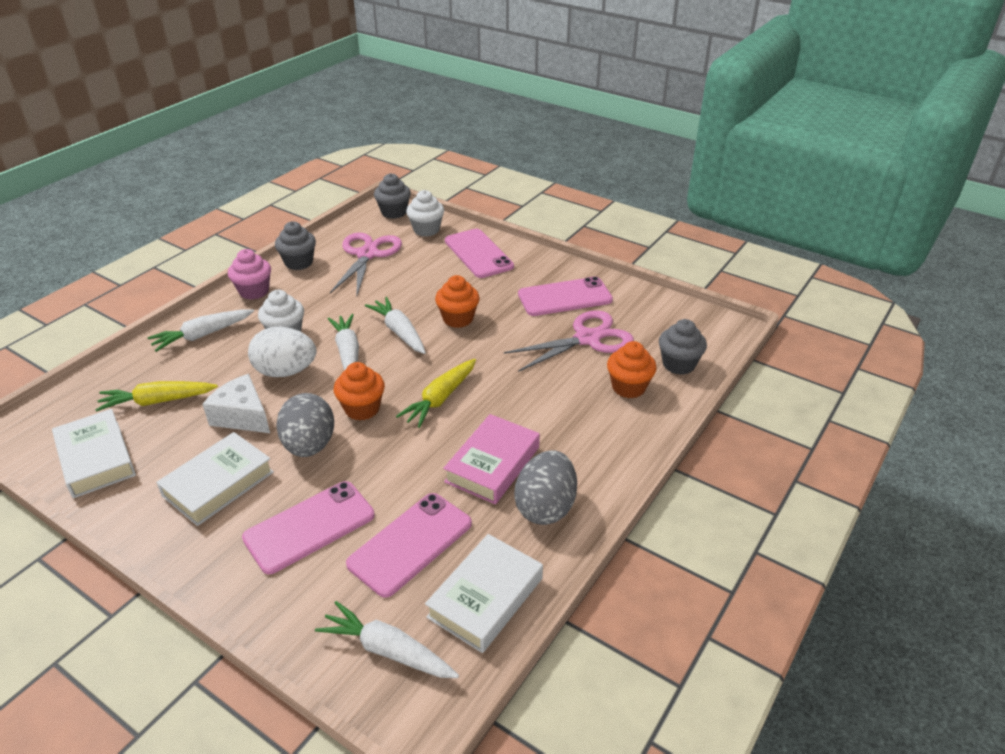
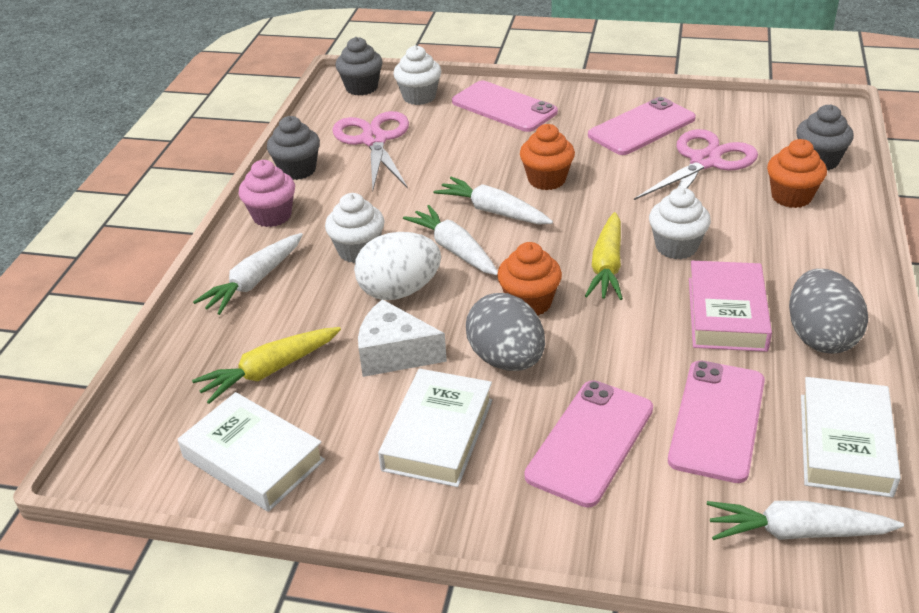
camera: 20 degrees left, 0 degrees up
(504, 400) = (676, 247): none -> white cupcake

